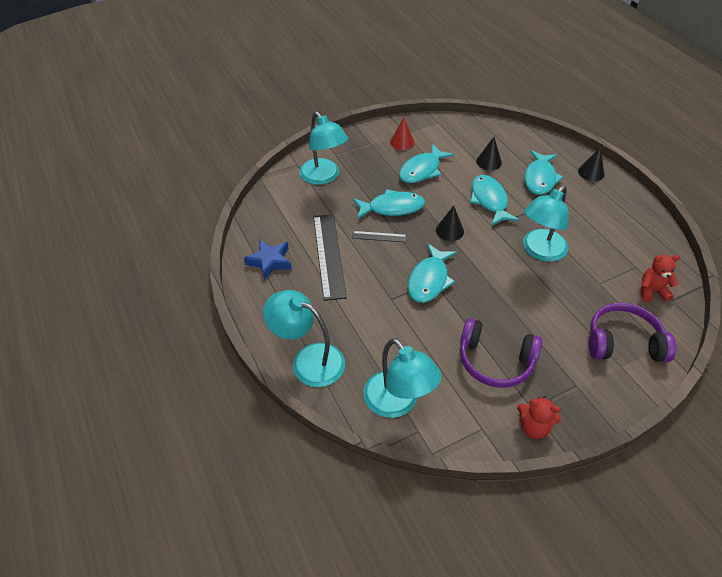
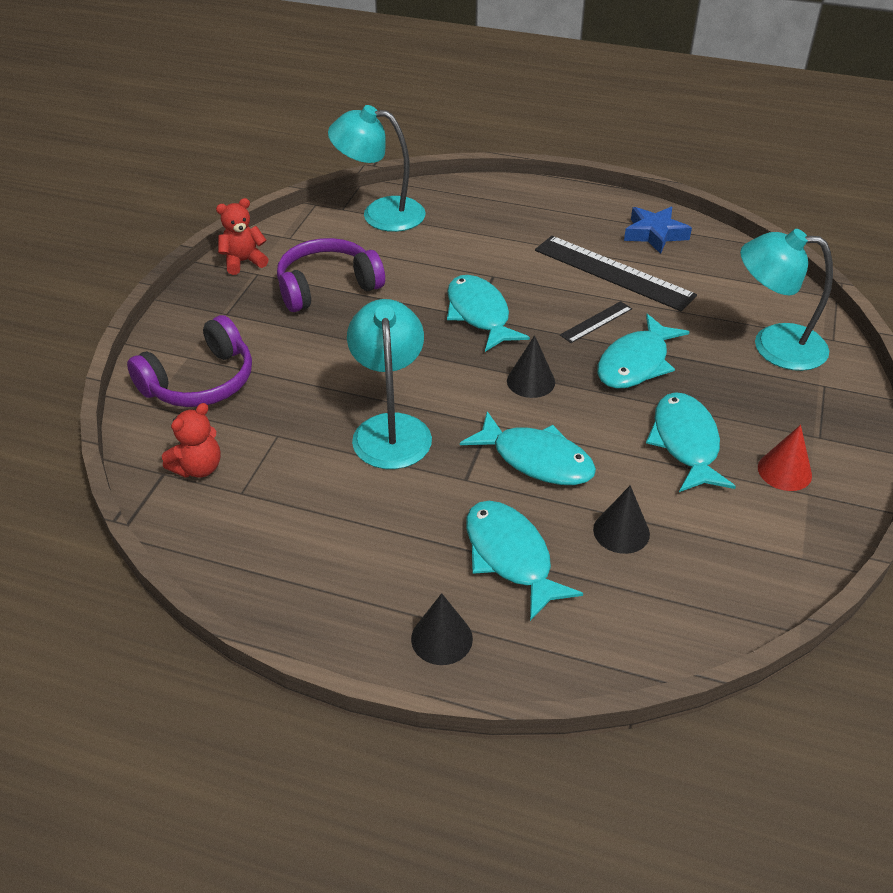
camera: 135 degrees right, 5 degrees down
(308, 360) = (493, 196): turquoise lamp -> none

